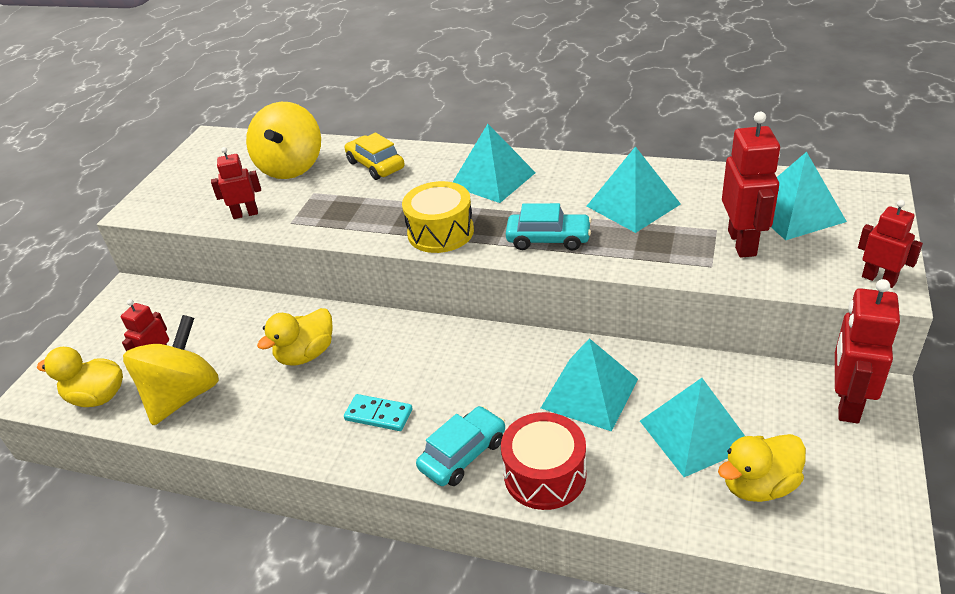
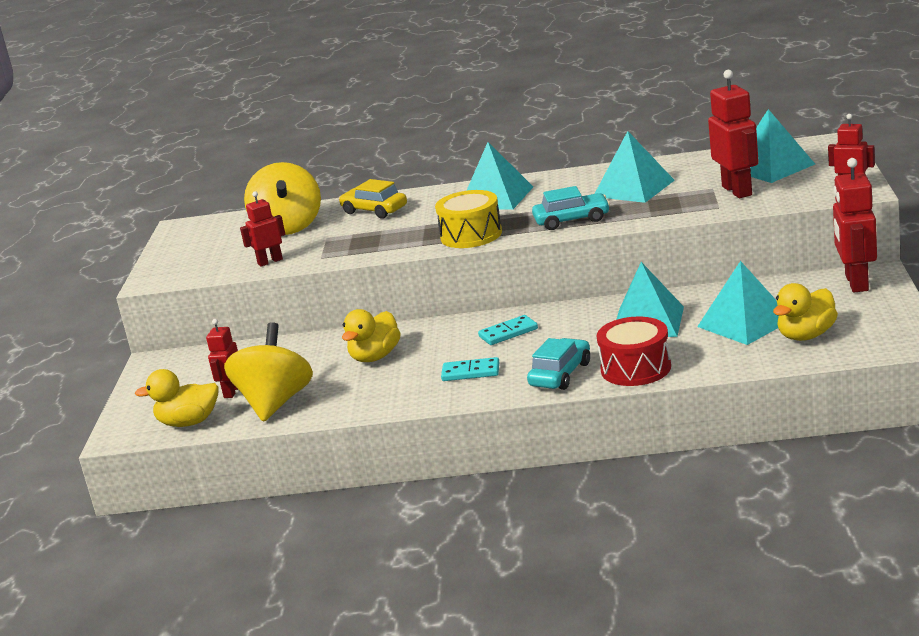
camera: 15 degrees left, 15 degrees down
(444, 360) = (508, 333): none -> turquoise domino

